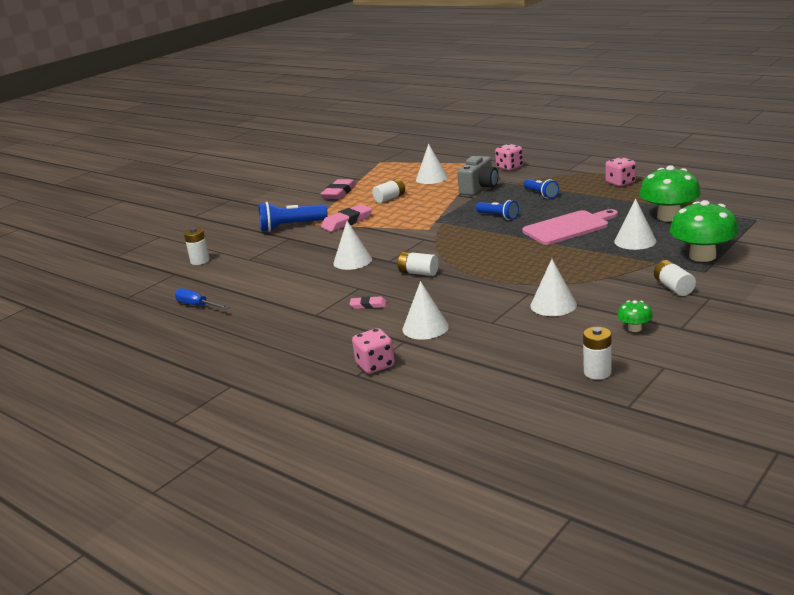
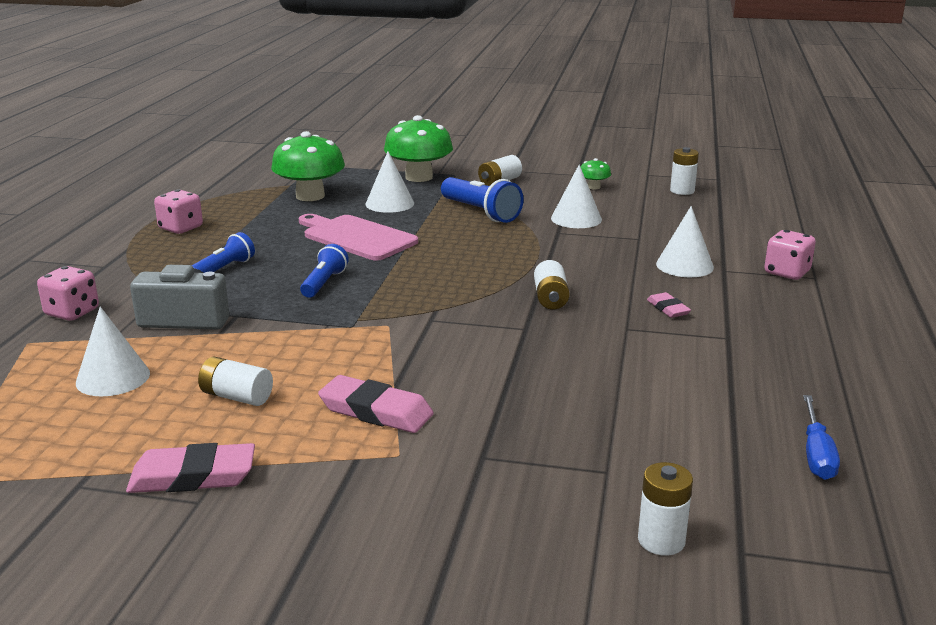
camera: 120 degrees left, 0 degrees up
(291, 226) = (421, 476): blue flashlight -> blue flashlight (481, 212)
(352, 261) = (544, 356): white cone -> none

